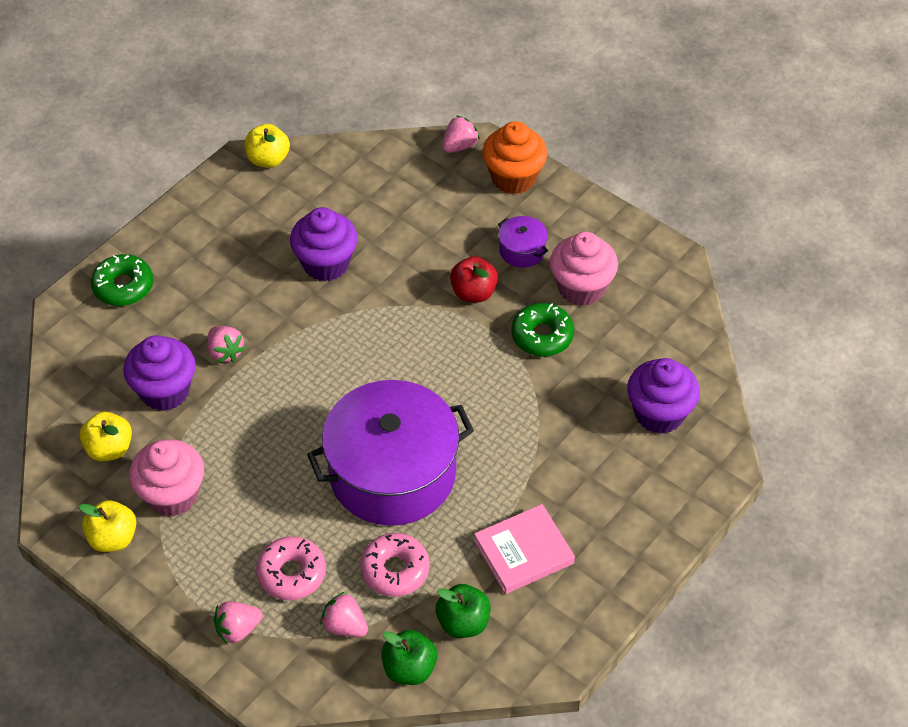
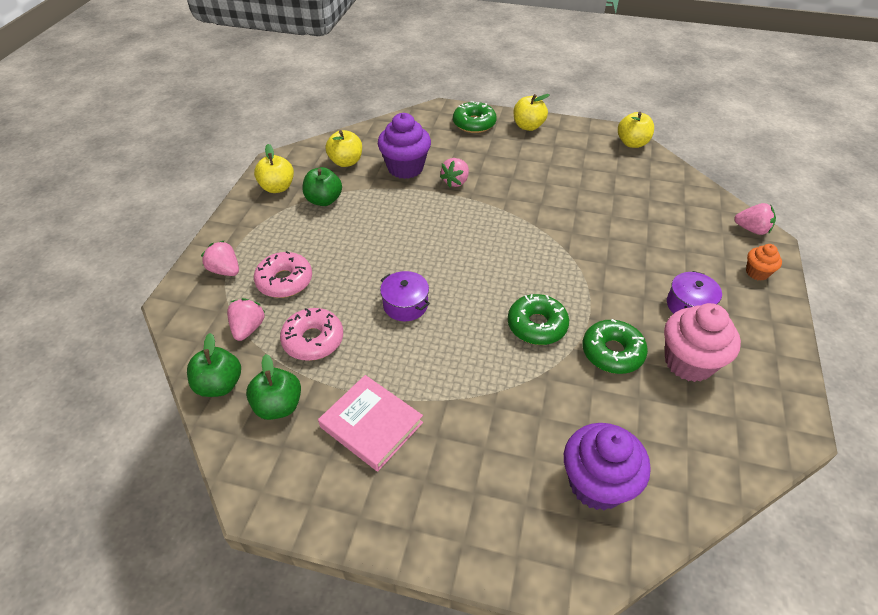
camera: 65 degrees right, 5 degrees down
(168, 236) = (528, 126): none -> yellow apple
(172, 495) = (324, 200): pink cupcake -> green apple
(326, 264) = (570, 200): purple cupcake -> none
(392, 473) = (405, 305): purple pot -> purple pot, size x0.40
(473, 293) = (617, 290): red apple -> none
(480, 376) = (537, 325): none -> green donut
(513, 178) = (757, 272): orange cupcake -> orange cupcake, size x0.52

